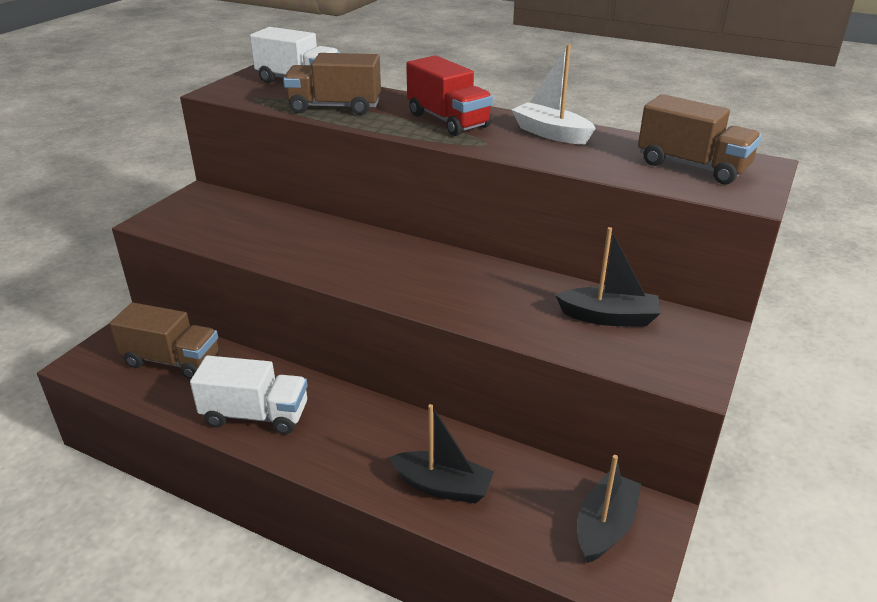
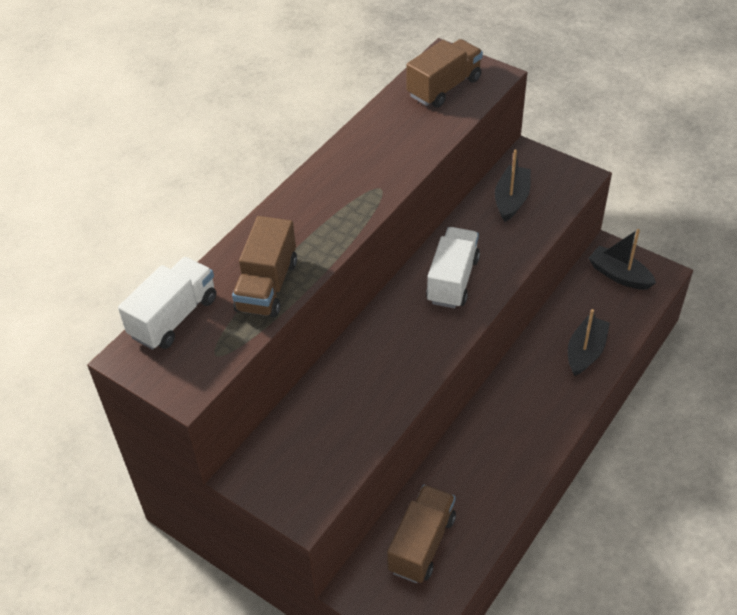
camera: 80 degrees left, 15 degrees up
(255, 415) = (504, 469): white truck -> white truck (452, 280)
(448, 120) = (323, 207): red truck -> none
(551, 133) = (367, 148): white boat -> none

